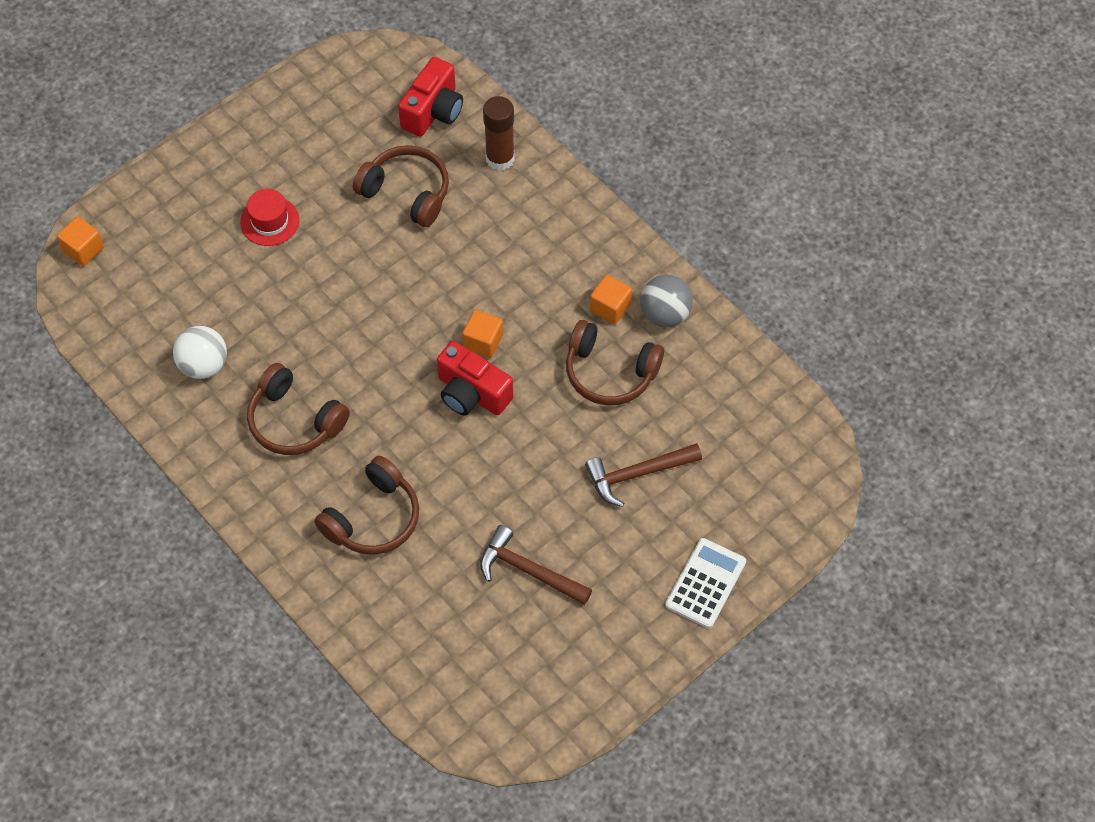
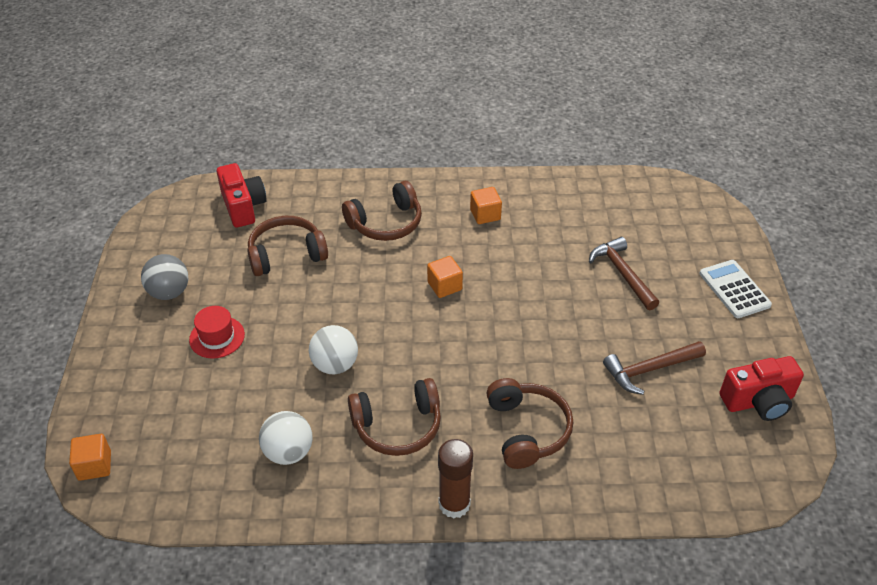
camera: 50 degrees left, 15 degrees down
(317, 328) = (335, 365): none -> white ball
(472, 393) = (478, 315): red camera -> red camera (758, 401)
(500, 158) = (318, 198): brown glue stick -> brown glue stick (454, 504)
(610, 372) = (532, 242): brown headphones -> brown headphones (386, 223)
(637, 474) = (622, 273): brown hammer -> brown hammer turned 135 degrees clockwise
(665, 314) = (516, 195): grey ball -> grey ball (169, 292)

